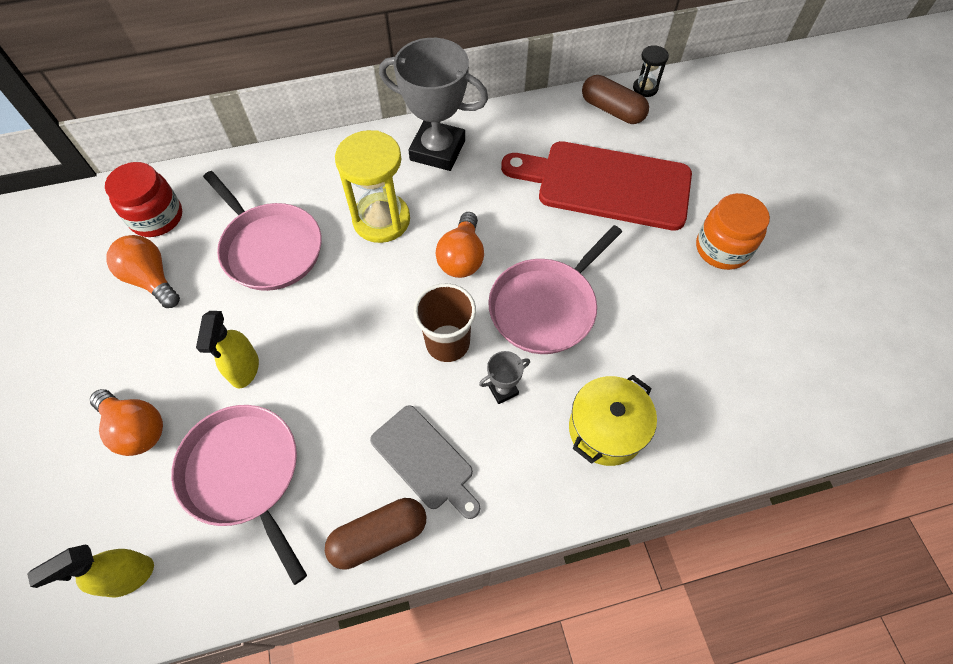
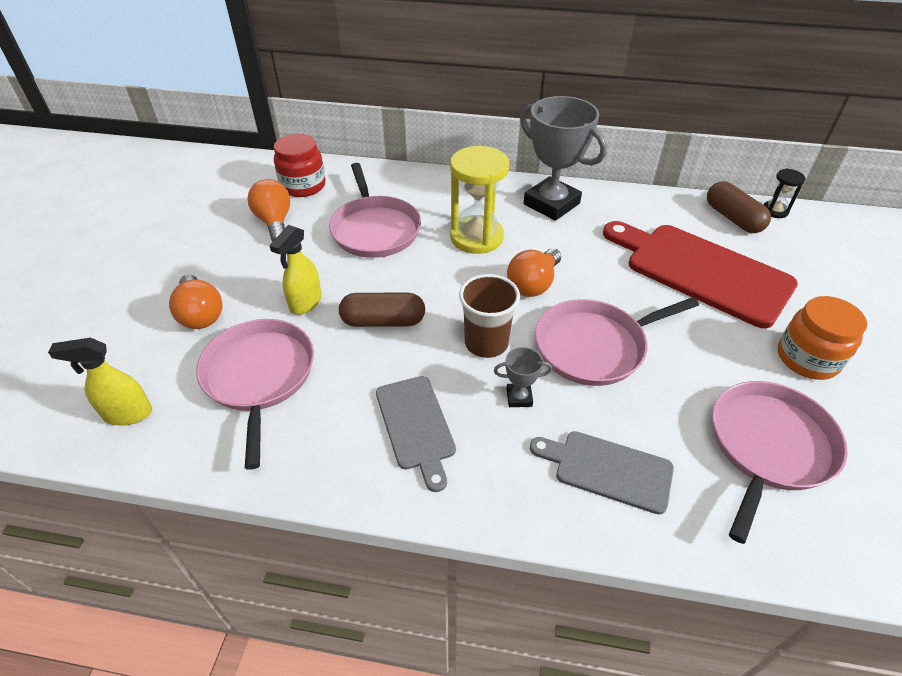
camera: 25 degrees right, 15 degrees down
(379, 536) = (341, 470): brown capsule -> brown capsule (383, 321)
(606, 429) = (607, 469): yellow pot -> grey cutting board
(720, 351) = (768, 447): none -> pink pan

